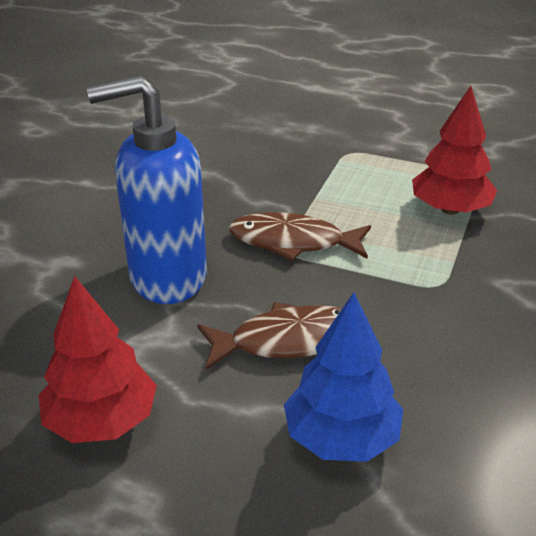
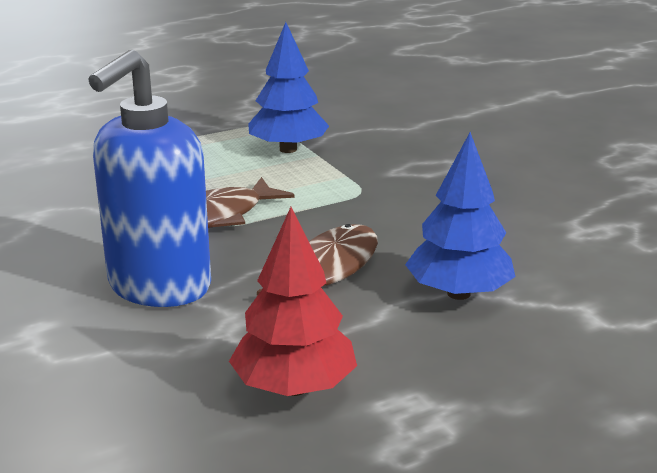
camera: 50 degrees left, 10 degrees down
(450, 209) = (288, 149): red tree -> blue tree

